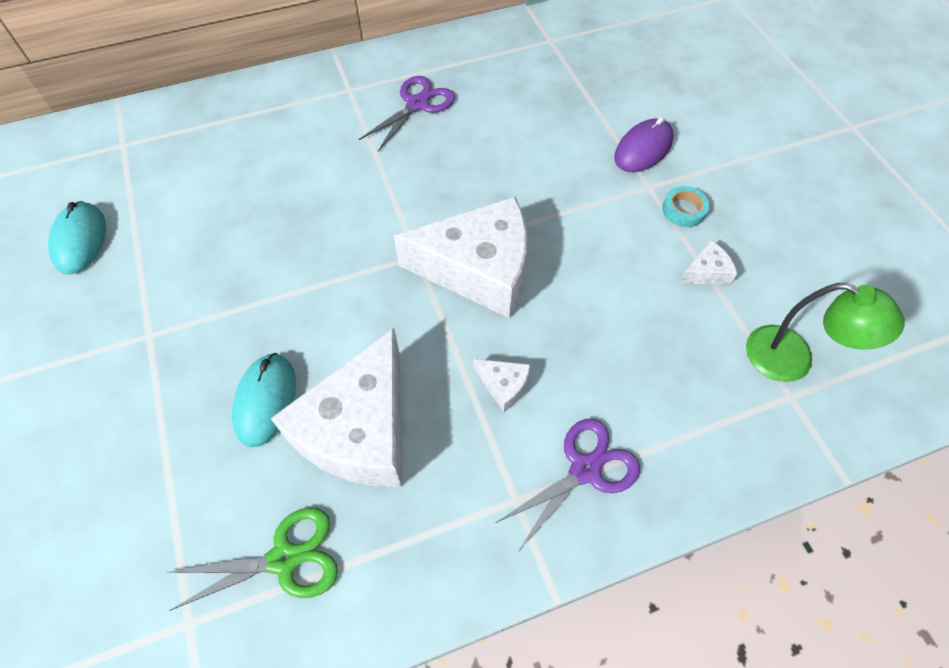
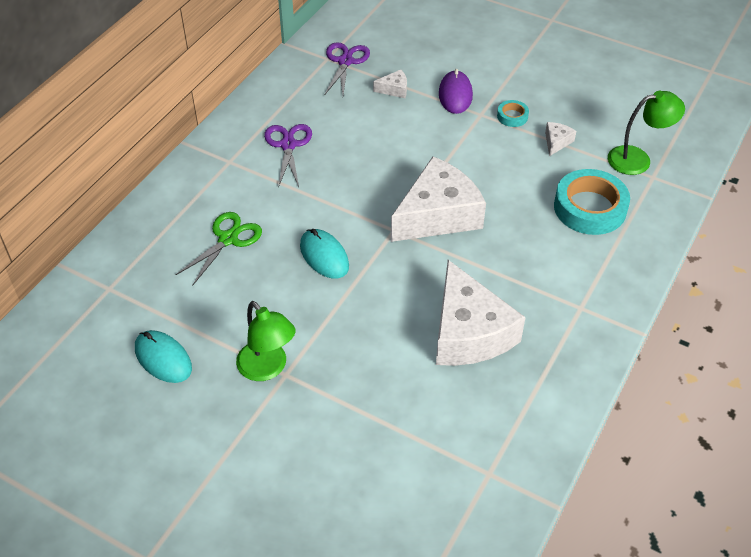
camera: 40 degrees left, 10 degrees down
(142, 316) = (267, 368): none -> green lamp
(265, 400) = (400, 356): turquoise mouse -> turquoise mouse (324, 256)
(285, 558) = (501, 412): green scissors -> green scissors (228, 239)
(504, 385) = (517, 262): white cheese -> white cheese (394, 89)
(585, 469) = (597, 272): purple scissors -> purple scissors (345, 61)
(662, 380) = (590, 208): none -> turquoise tape

